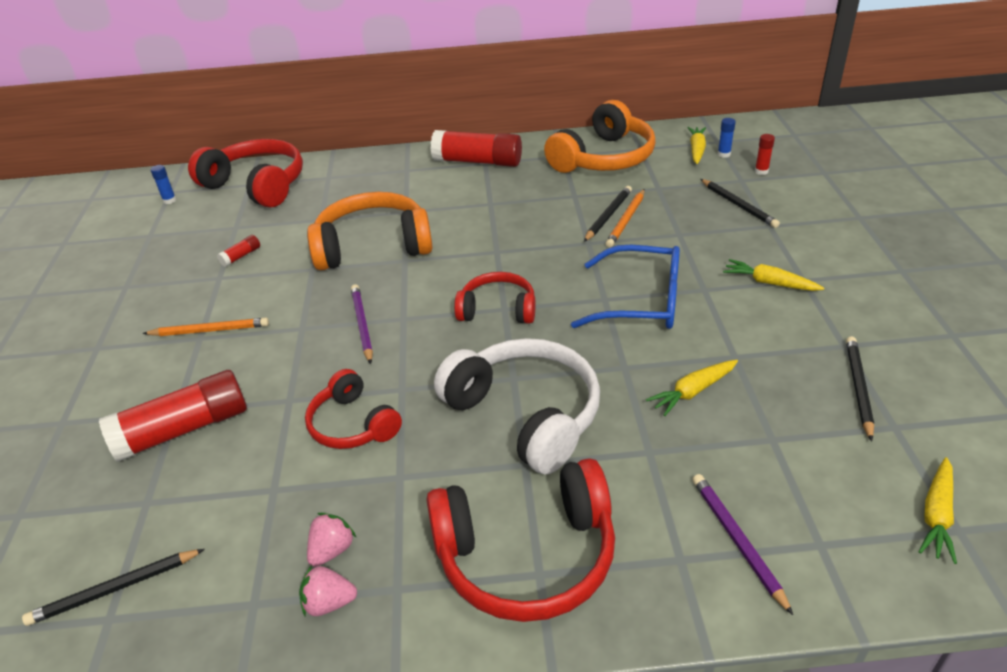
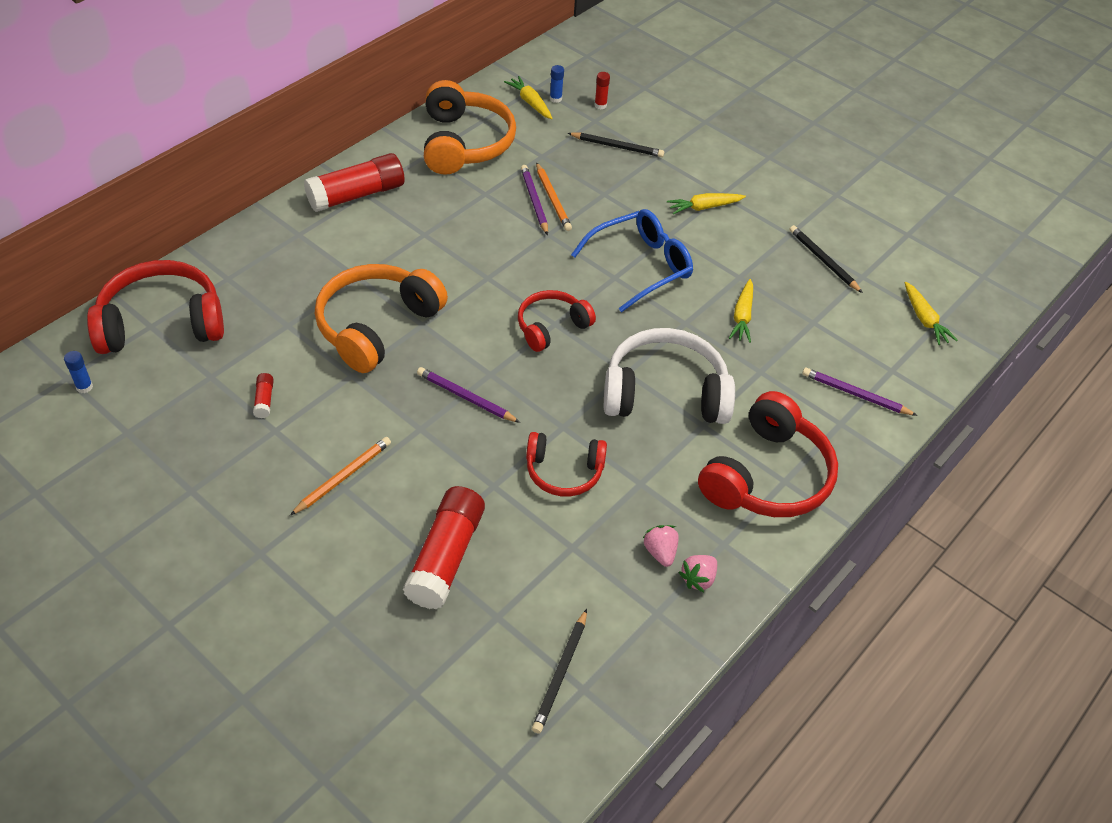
camera: 50 degrees left, 10 degrees up
(608, 216) = (534, 201): black pencil -> purple pencil

